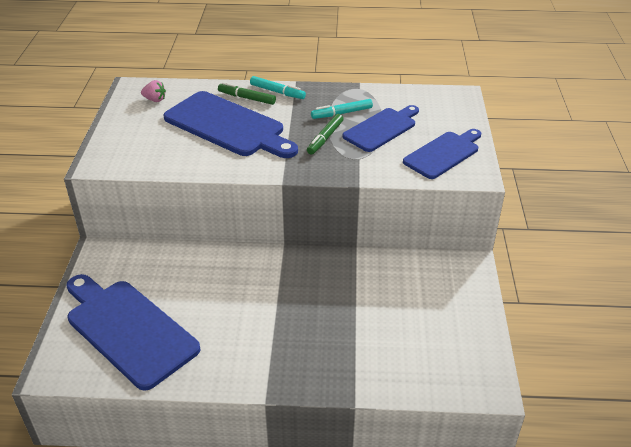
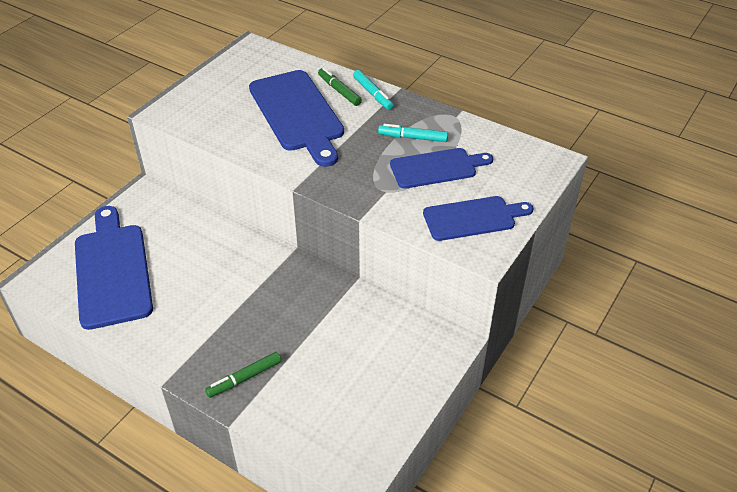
camera: 30 degrees right, 5 degrees up
(155, 100) = (259, 65): pink strawberry -> none
(325, 138) = (373, 158): green marker -> green marker (244, 378)

